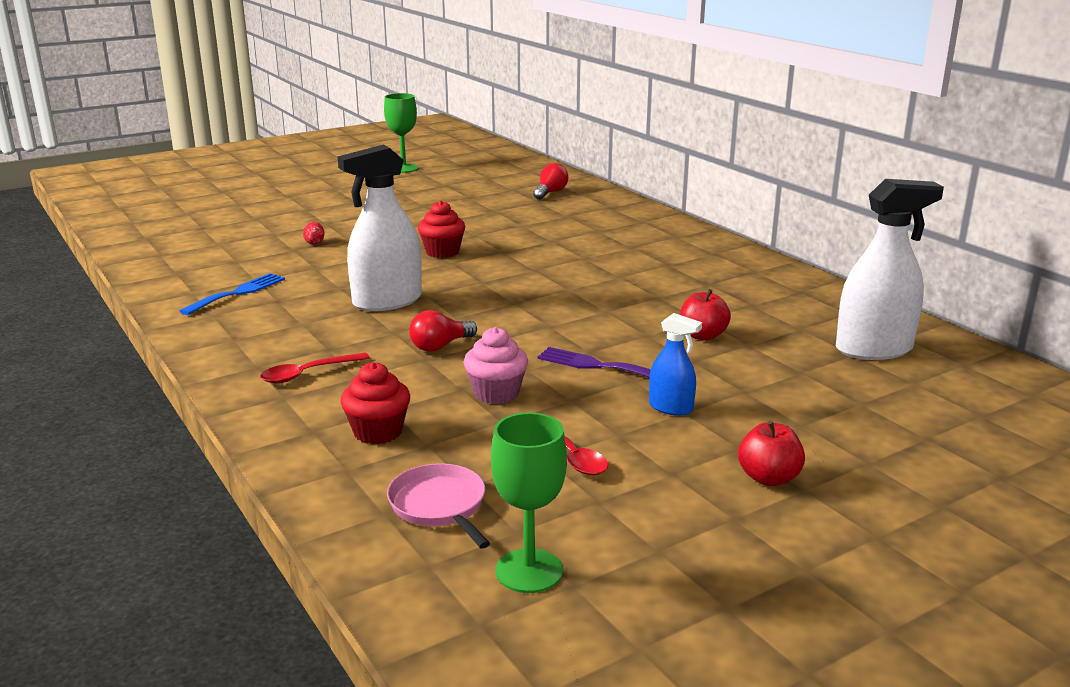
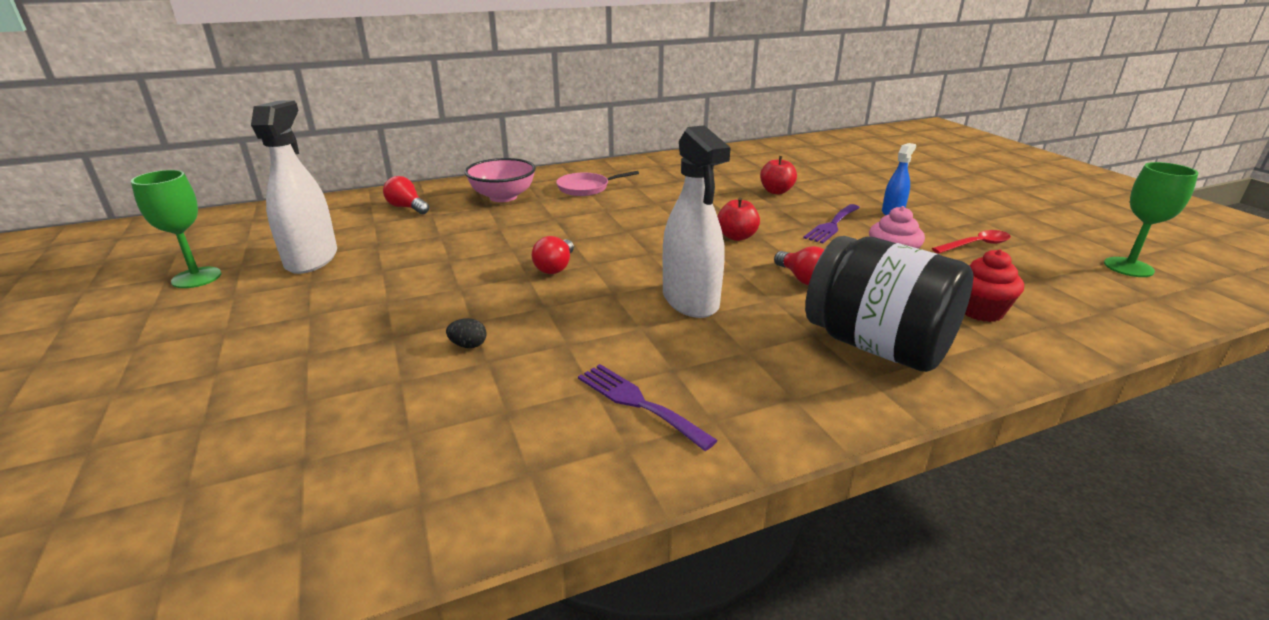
camera: 80 degrees left, 5 degrees up
(238, 293) = (638, 403): blue fork -> purple fork
(308, 374) = (877, 345): red spoon -> black jar
(314, 243) = (468, 345): red egg -> black egg
(439, 505) = (1076, 290): pink pan -> pink pan (586, 188)
(442, 252) = (555, 267): red cupcake -> red light bulb
(596, 218) = (503, 197): none -> pink bowl
(768, 478) = (971, 200): red apple -> red apple (736, 237)
(873, 349) = (794, 157): white spray bottle -> white spray bottle (311, 259)

